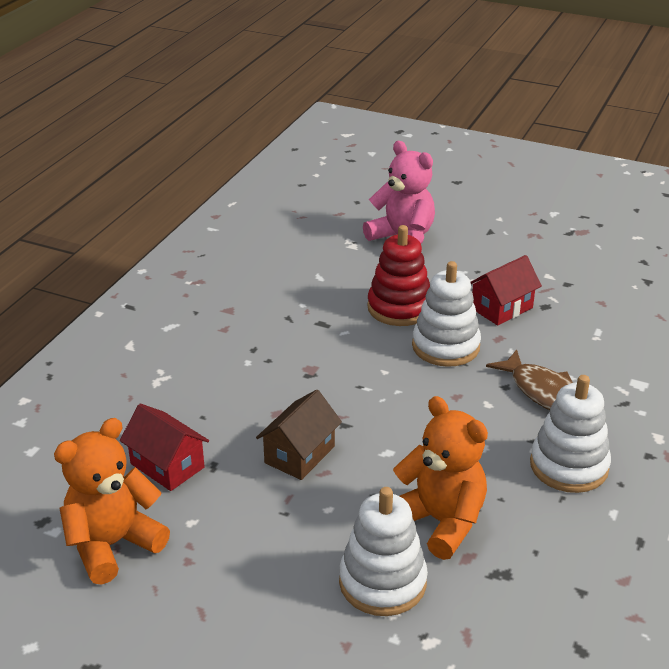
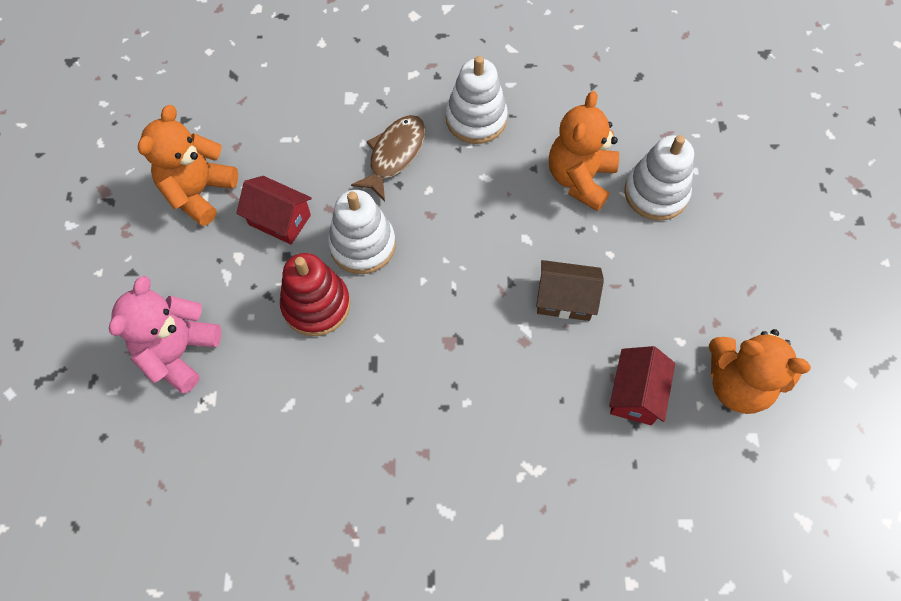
camera: 115 degrees left, 30 degrees up
(556, 274) = (199, 192): none -> orange teddy bear

